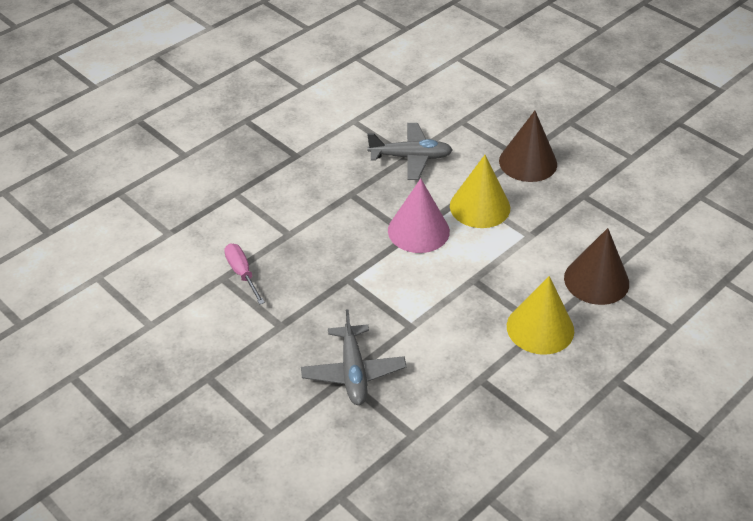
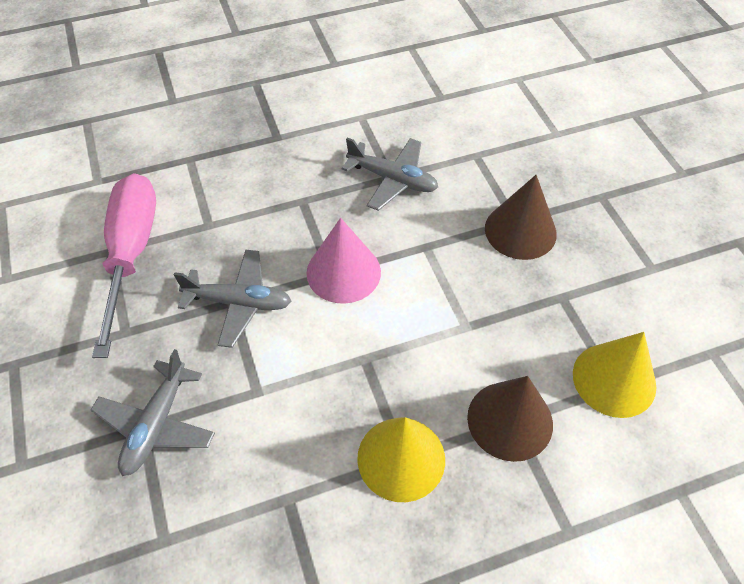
camera: 25 degrees right, 10 degrees up
(242, 273) = (131, 254): pink screwdriver -> pink screwdriver, size x2.13
(354, 276) = (239, 303): none -> grey plane
(480, 207) = (430, 267): yellow cone -> yellow cone (614, 379)

